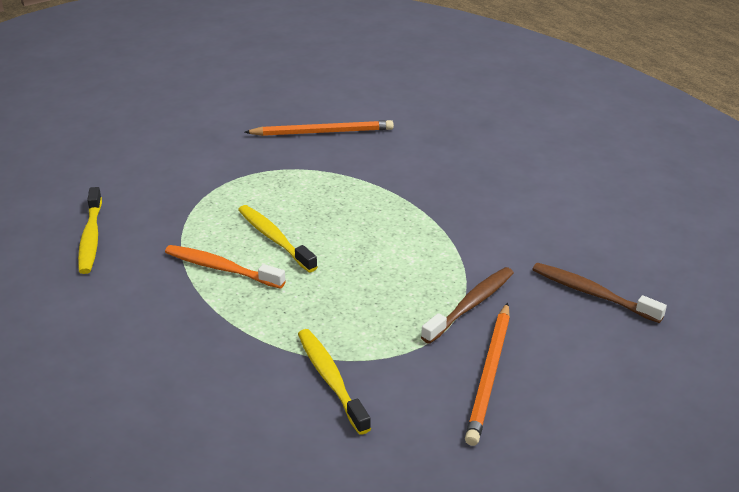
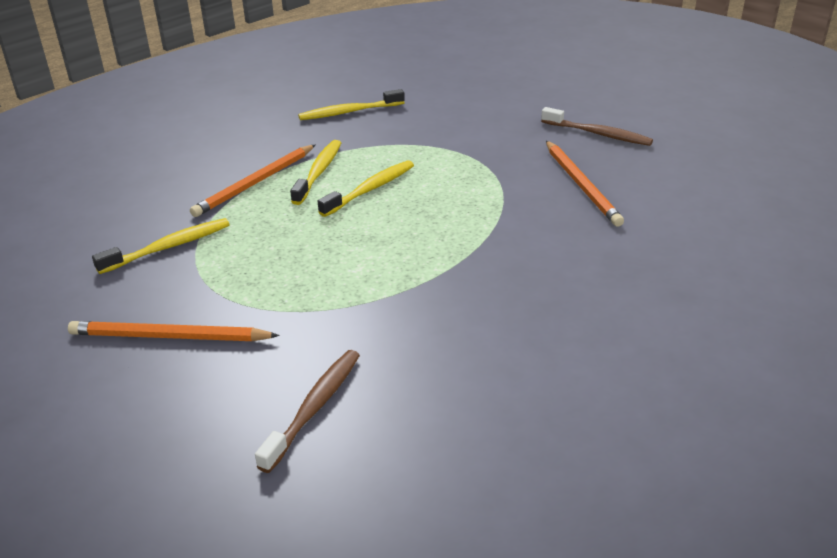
camera: 80 degrees right, 0 degrees up
(221, 268) = (319, 172): orange toothbrush -> yellow toothbrush
(221, 314) = (255, 183): none -> orange pencil
(471, 305) = (281, 315): brown toothbrush -> brown toothbrush (598, 134)

